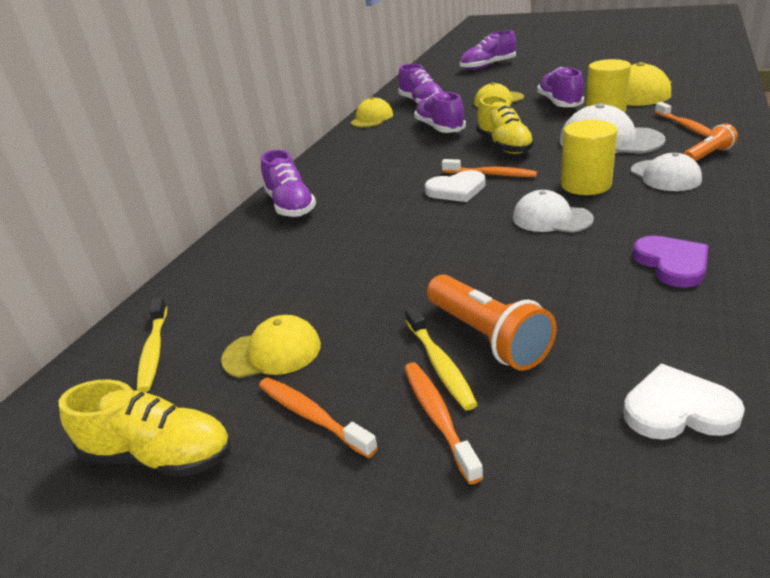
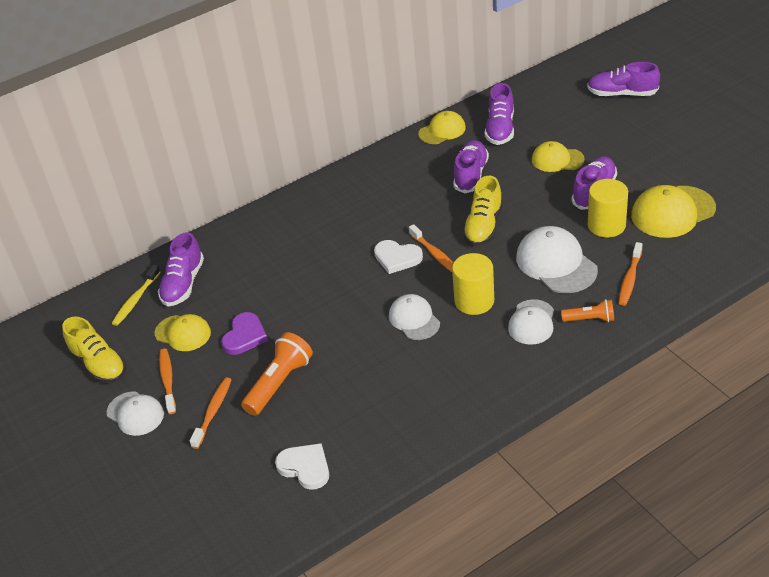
camera: 35 degrees right, 10 degrees up
(290, 205) = (291, 214): purple shoe -> purple shoe (183, 284)
(304, 491) = (135, 413): none -> white cap
(439, 364) = (243, 385): yellow toothbrush -> none
(487, 337) = (279, 383): orange flashlight -> orange flashlight turned 150 degrees counterclockwise
(672, 264) = (423, 393): purple heart -> purple heart (245, 336)

